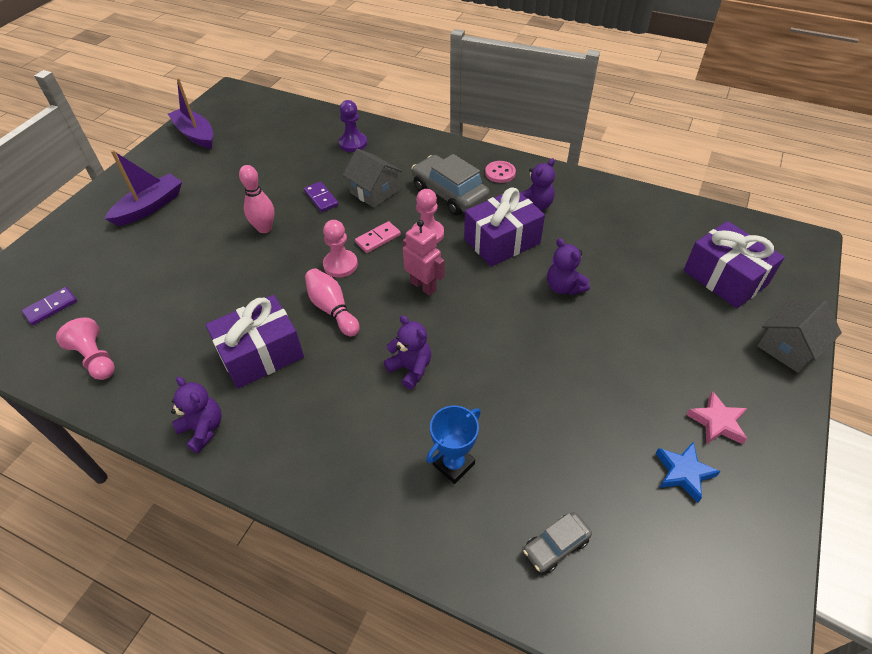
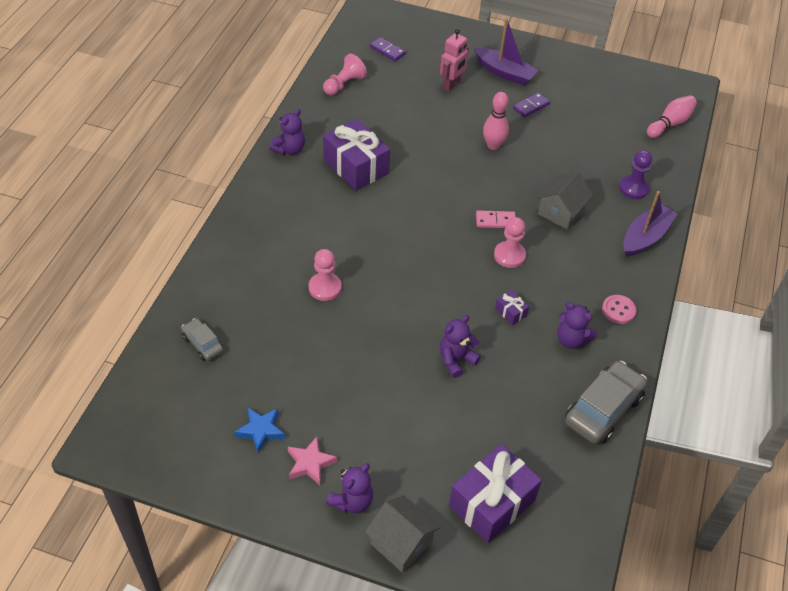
camera: 80 degrees right, 0 degrees up
(195, 134) = (612, 77): purple boat -> purple boat (645, 237)
(321, 198) = (542, 176): purple domino -> purple domino (531, 106)
(332, 309) = (406, 201): pink bowling pin -> pink bowling pin (670, 124)
(340, 265) = (457, 199): pink pawn -> pink pawn (325, 288)
(378, 238) = (495, 221): pink domino -> pink domino turned 45 degrees counterclockwise
(410, 368) = (350, 254): purple teddy bear -> purple teddy bear (352, 501)
(423, 286) = (441, 257): pink robot -> pink robot (451, 85)
(449, 194) = (572, 269): grey car -> grey car (603, 409)
(453, 464) = (265, 285): blue trophy -> none
(502, 241) = (510, 312): purple gift -> purple gift, size x0.43

